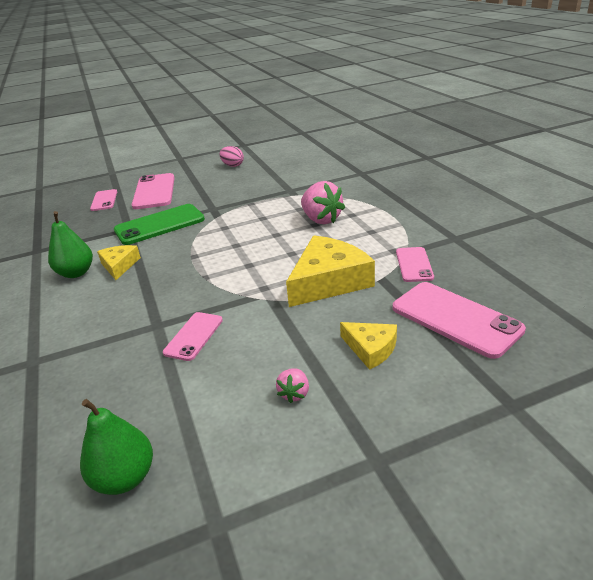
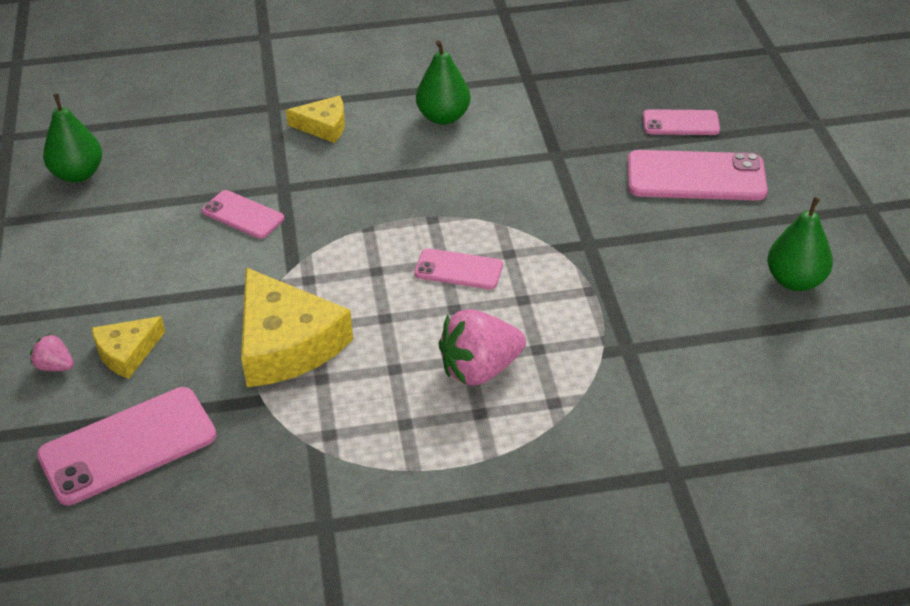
camera: 100 degrees right, 10 degrees up
(119, 266) = (442, 152): yellow cheese -> yellow cheese (323, 126)
(159, 225) = (553, 185): green phone -> none
(233, 165) = (795, 281): pink egg -> green pear
(294, 393) = (101, 281): pink strawberry -> pink strawberry (55, 366)
(414, 264) = (275, 445): pink phone -> pink phone (458, 269)

